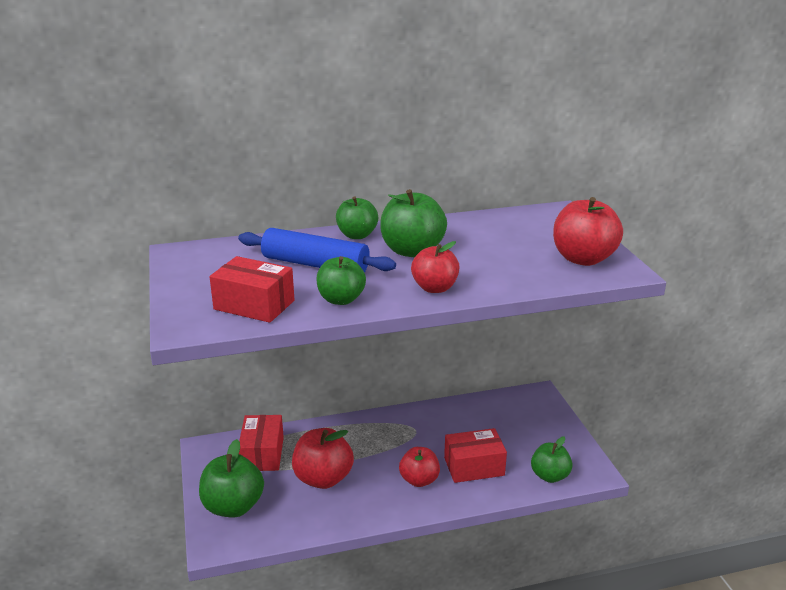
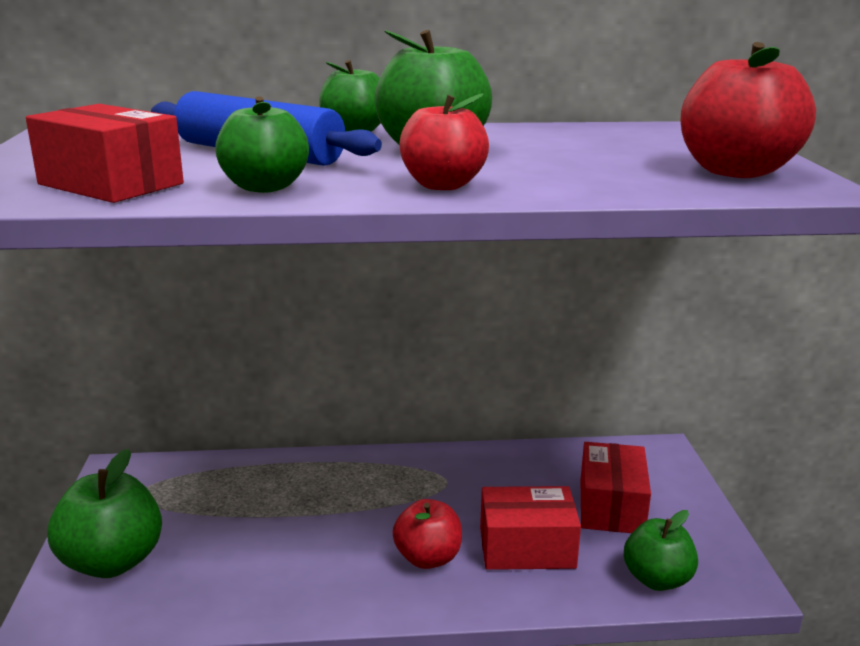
camera: 10 degrees right, 5 degrees down
(262, 454) = (196, 489): red box -> red box (611, 506)
(323, 478) = (272, 536): red apple -> none

